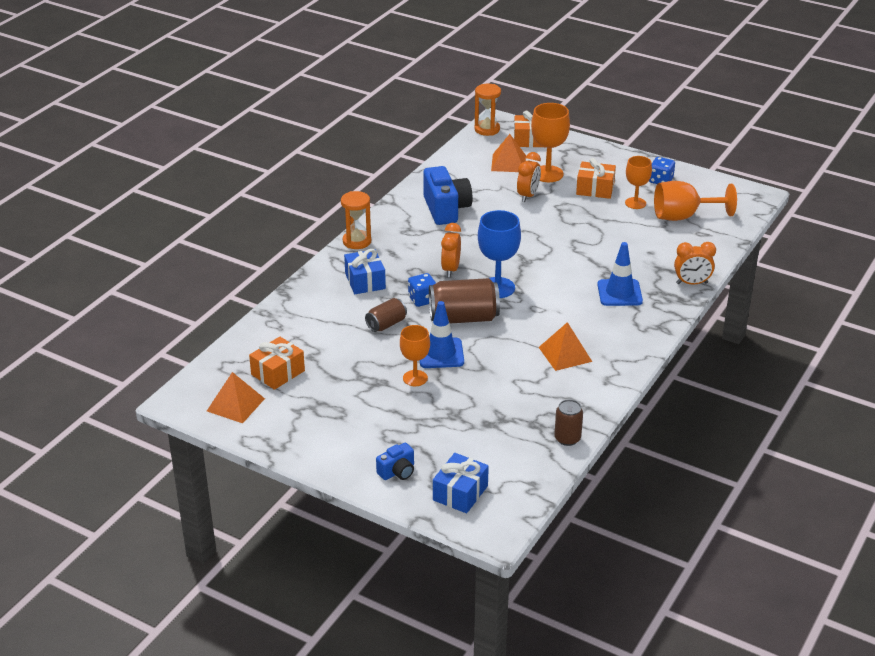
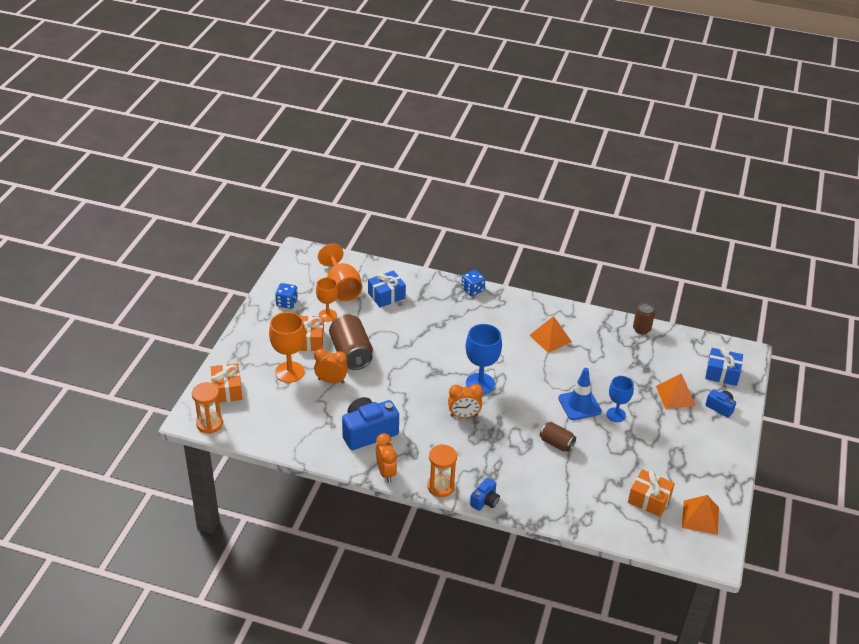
camera: 105 degrees left, 5 degrees up
(326, 264) = (485, 501): none -> blue camera
(365, 281) = (501, 469): blue gift -> blue gift (386, 296)
(415, 378) = (616, 415): orange goblet -> blue goblet
(422, 299) = (513, 426): blue dice -> blue dice (472, 290)
(463, 318) = (529, 398): brown can -> brown can (351, 353)
(508, 163) = (274, 400): orange pyramid -> orange pyramid (675, 396)
(619, 293) = (462, 316): blue traffic cone -> none
(692, 283) = (435, 280): orange clock -> orange clock (386, 472)

